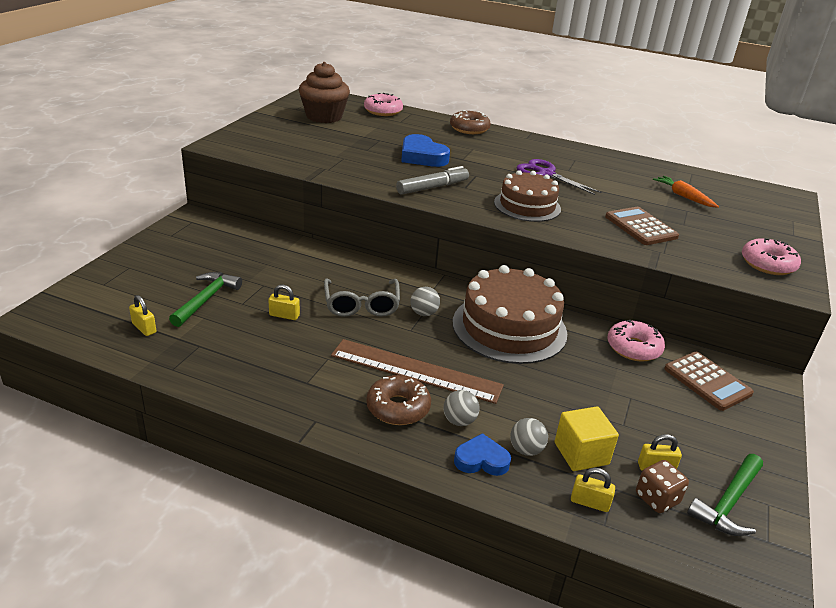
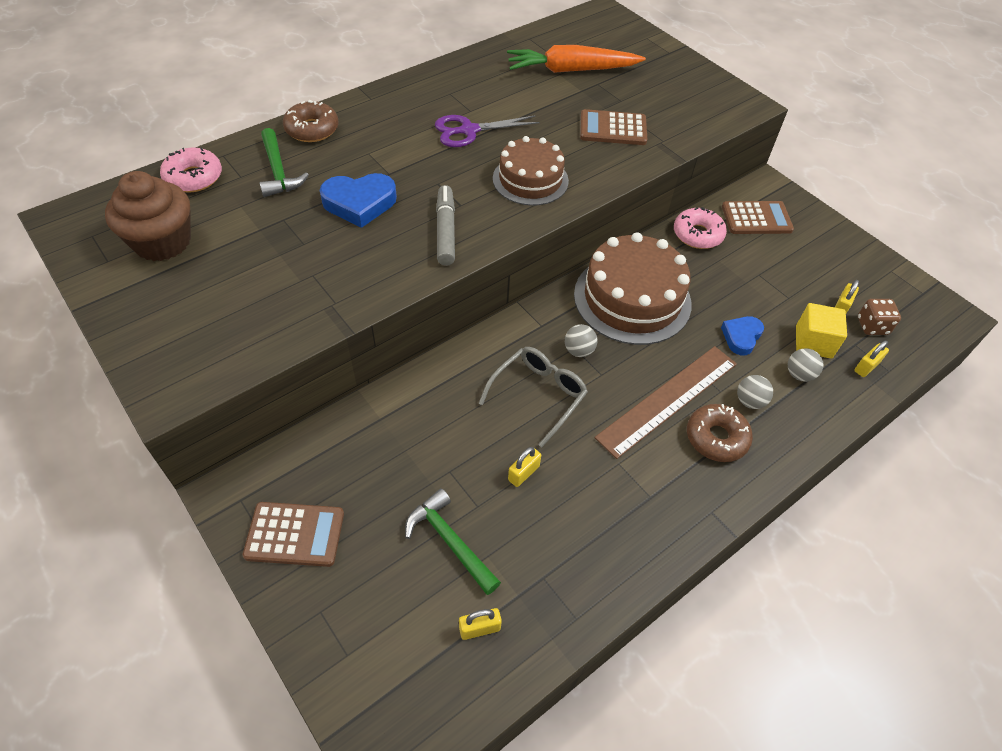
camera: 60 degrees left, 20 degrees up
(178, 244) = (295, 534): none -> brown calculator
(361, 305) = (538, 395): grey glasses -> grey glasses turned 75 degrees counterclockwise
(481, 460) = (802, 410): blue heart -> blue heart (741, 337)
(683, 196) = (571, 70): orange carrot -> orange carrot, size x1.77
(728, 503) = (885, 290): green hammer -> green hammer (278, 171)
(767, 264) = (708, 95): pink donut -> none

